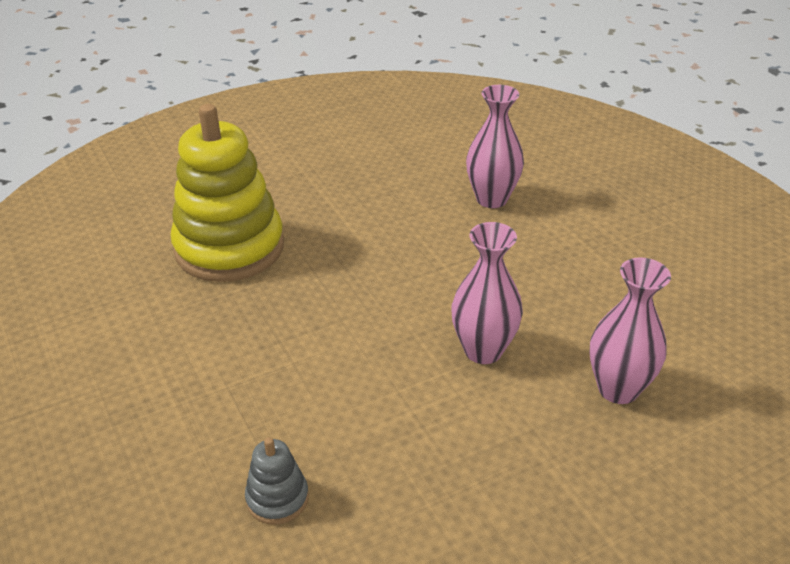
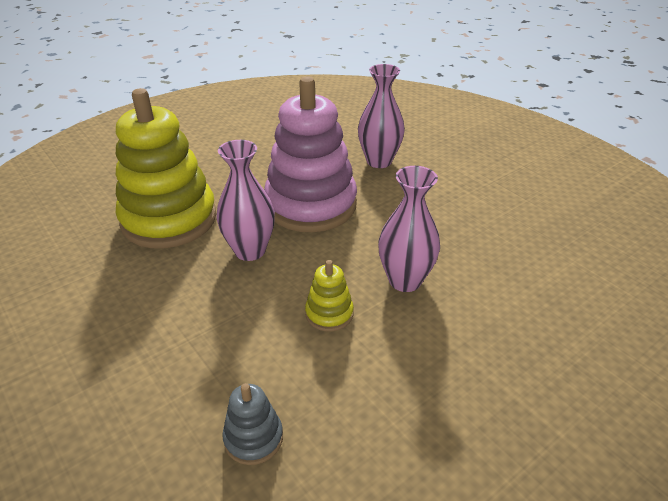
camera: 10 degrees left, 0 degrees up
(387, 378) = (329, 314): none -> yellow stacking toy
(395, 247) = (311, 205): none -> pink stacking toy
(618, 389) = (524, 299): pink vase -> pink vase (250, 250)

